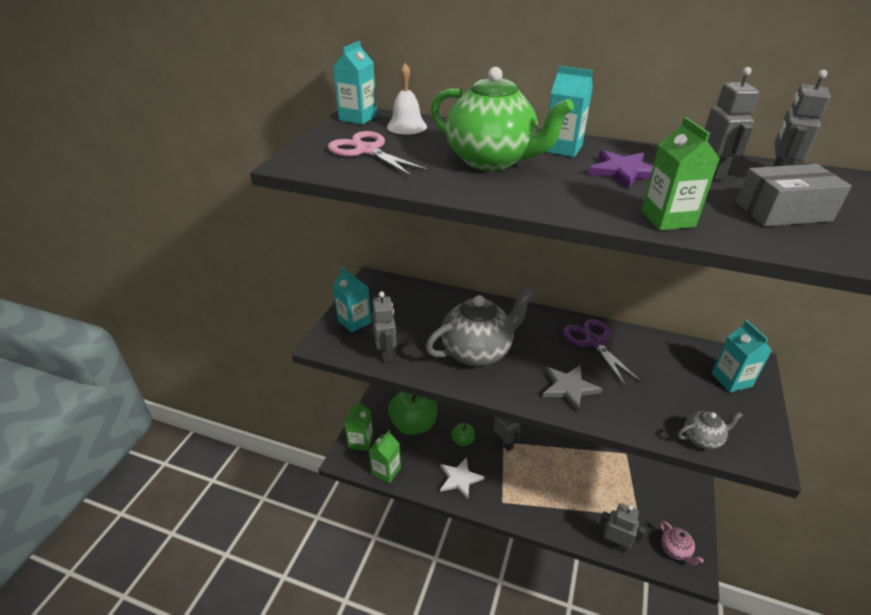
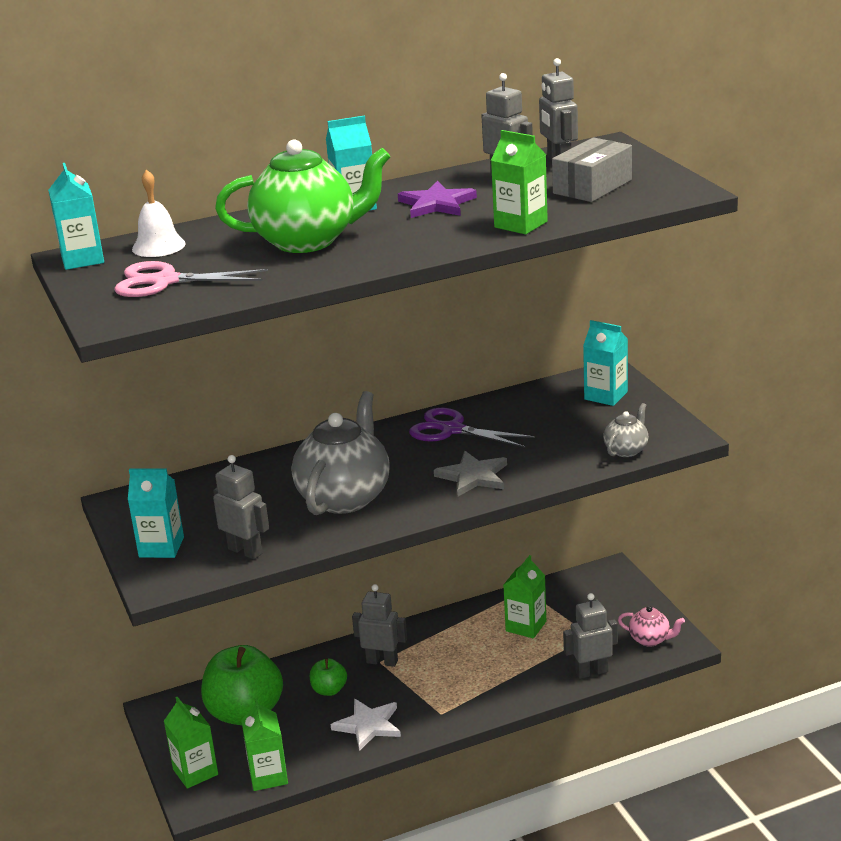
camera: 40 degrees left, 10 degrees down
(603, 479) = (526, 626): none -> green carton

